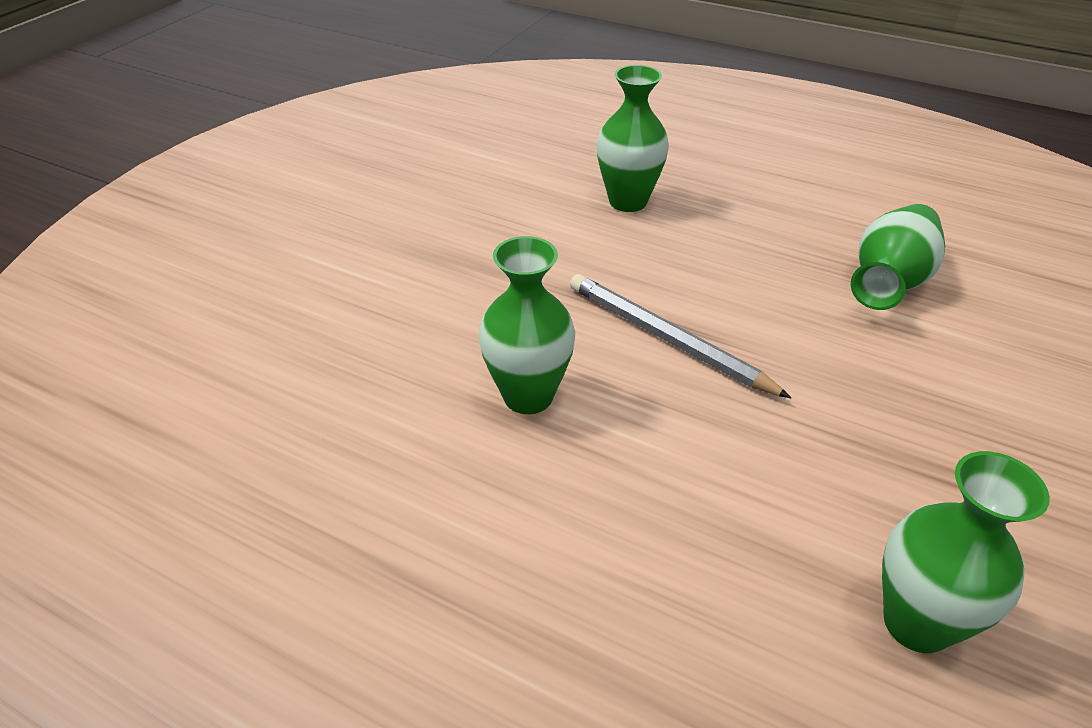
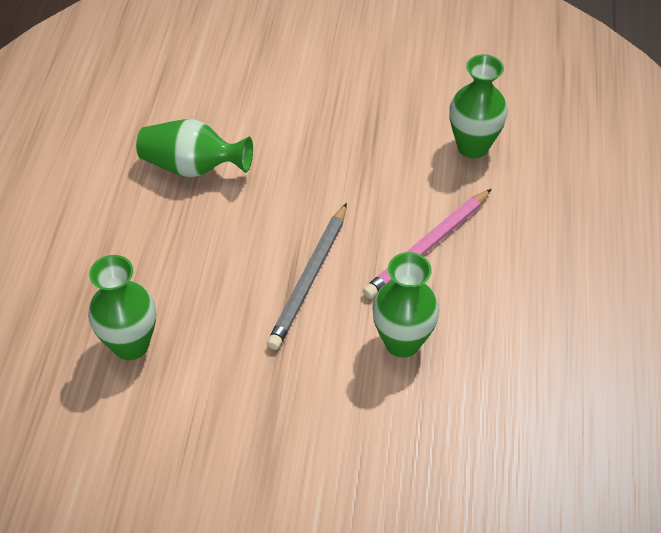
camera: 110 degrees left, 10 degrees up
(685, 475) = (428, 246): none -> pink pencil

